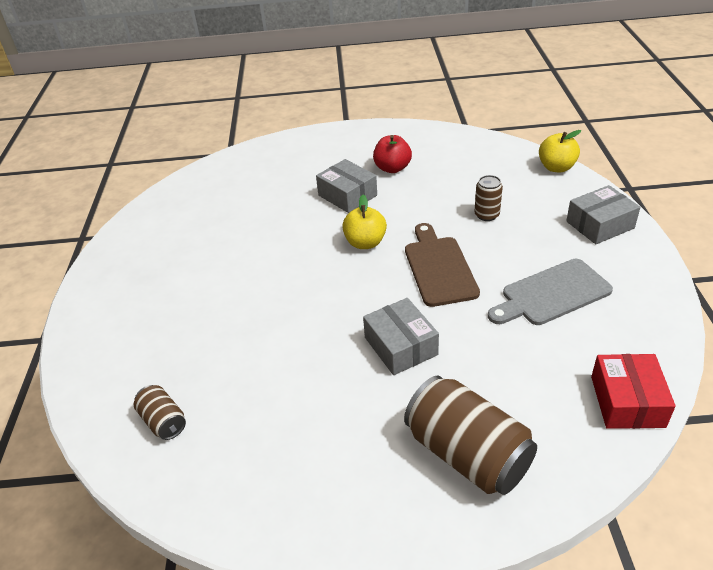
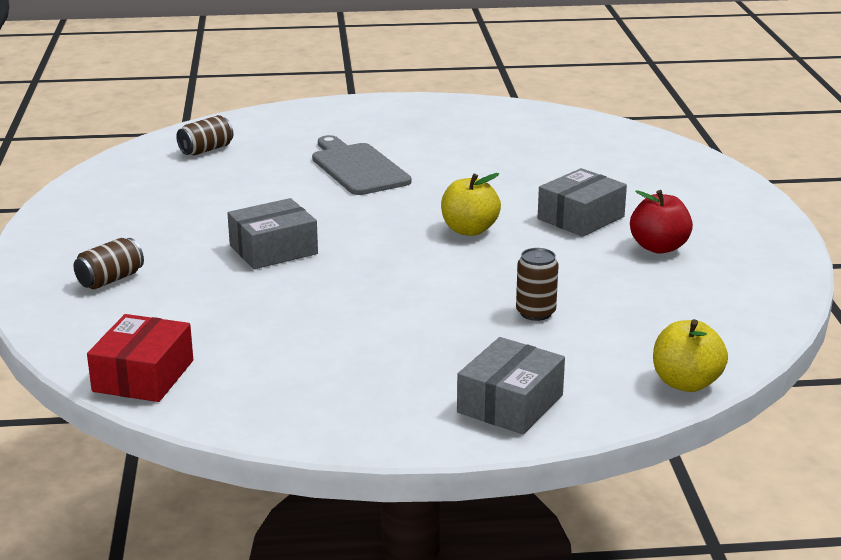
camera: 85 degrees right, 15 degrees down
(438, 267) = (412, 274): brown cutting board -> none
(467, 454) = (110, 280): brown can -> brown can, size x0.50
(552, 294) = (346, 347): grey cutting board -> grey cutting board (357, 168)
(600, 225) = (510, 404): grey box -> grey box turned 60 degrees clockwise
(627, 401) = (143, 376): red box -> red box turned 75 degrees counterclockwise

